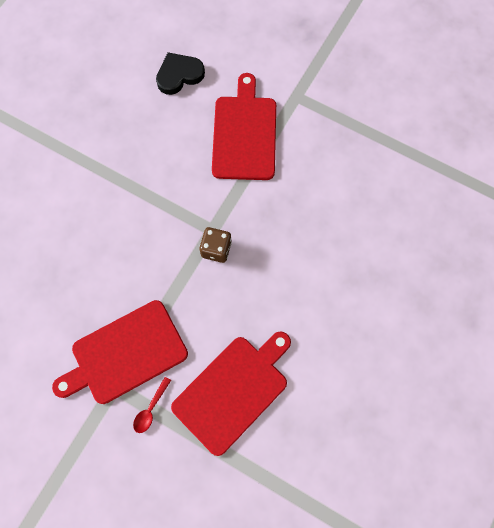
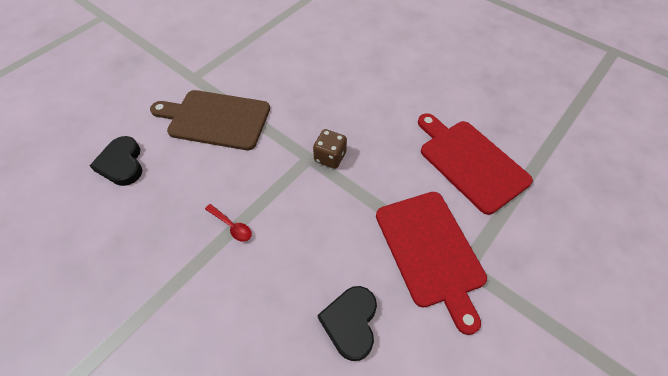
camera: 80 degrees left, 15 degrees down
(55, 293) = (350, 322): none -> black heart
(150, 409) = (489, 233): red spoon -> red spoon (232, 226)
(245, 134) = (215, 119): red cutting board -> brown cutting board

